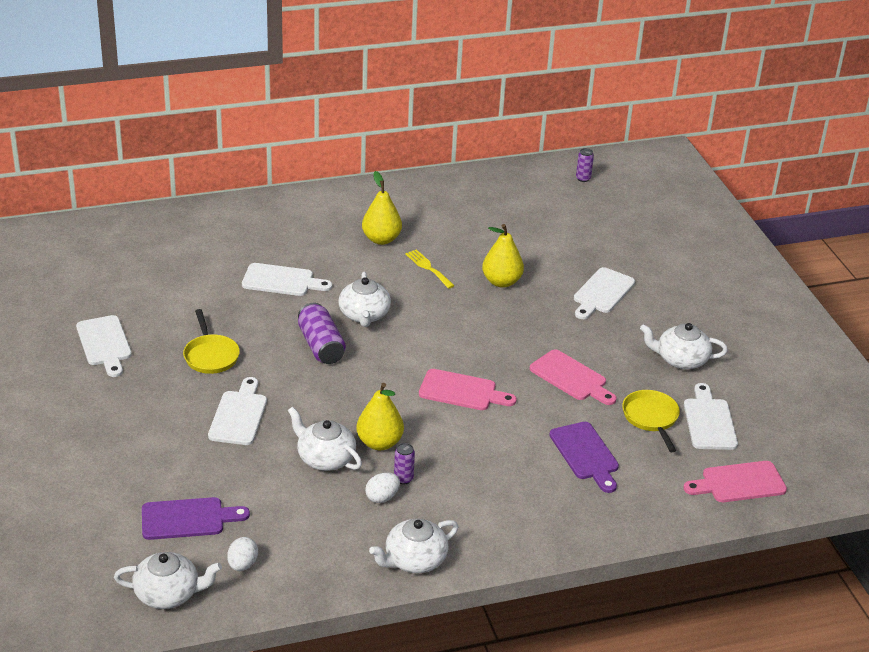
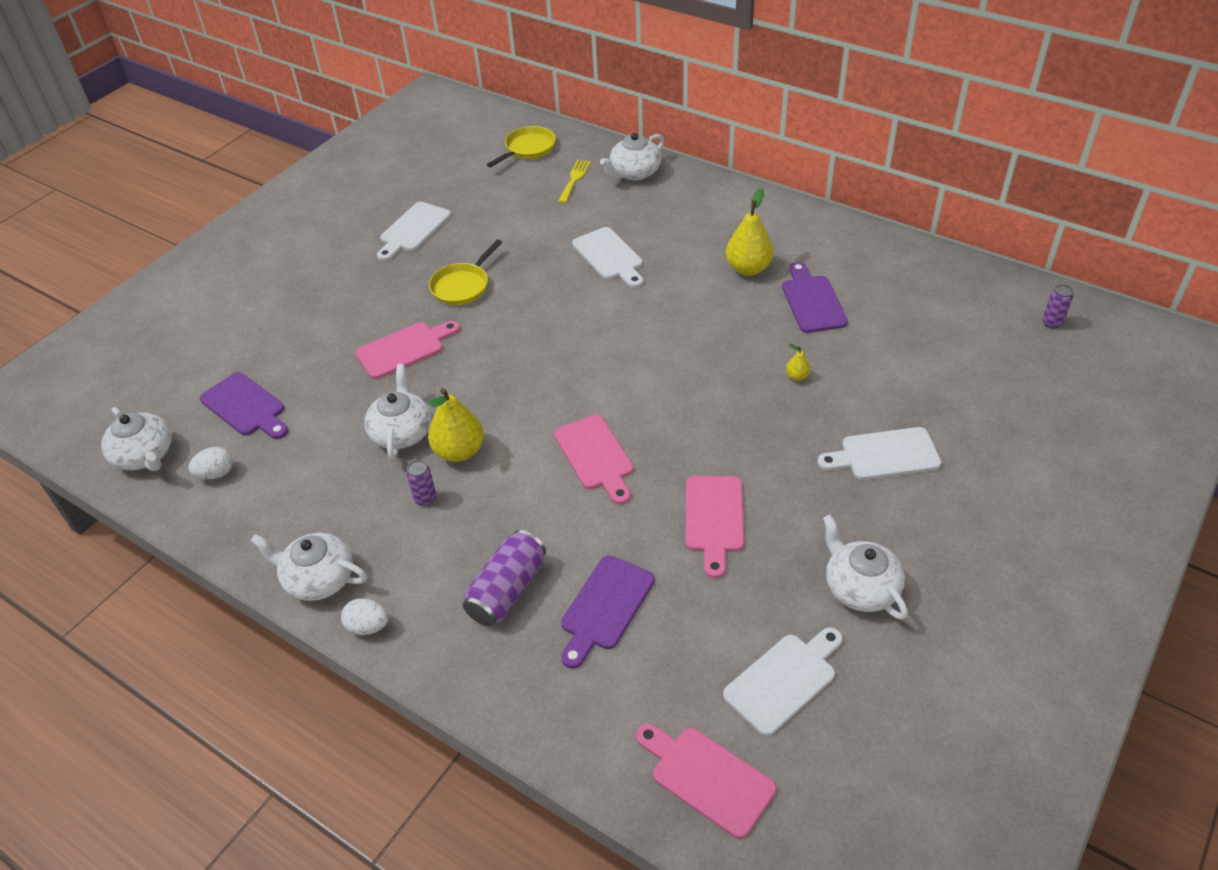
camera: 55 degrees right, 10 degrees up
(239, 415) = (404, 349): white cutting board -> pink cutting board
(321, 346) = (551, 332): purple can -> purple can (507, 590)
(364, 315) = (626, 328): white teapot -> white teapot (634, 173)
(382, 497) = (385, 501): white egg -> white egg (368, 626)
(428, 268) = (749, 320): yellow fork -> yellow fork (574, 179)
(447, 237) = (812, 301): none -> purple cutting board
(501, 282) = (797, 376): yellow pear -> yellow pear, size x0.46
(651, 418) = (727, 624): yellow pan -> yellow pan (528, 149)

